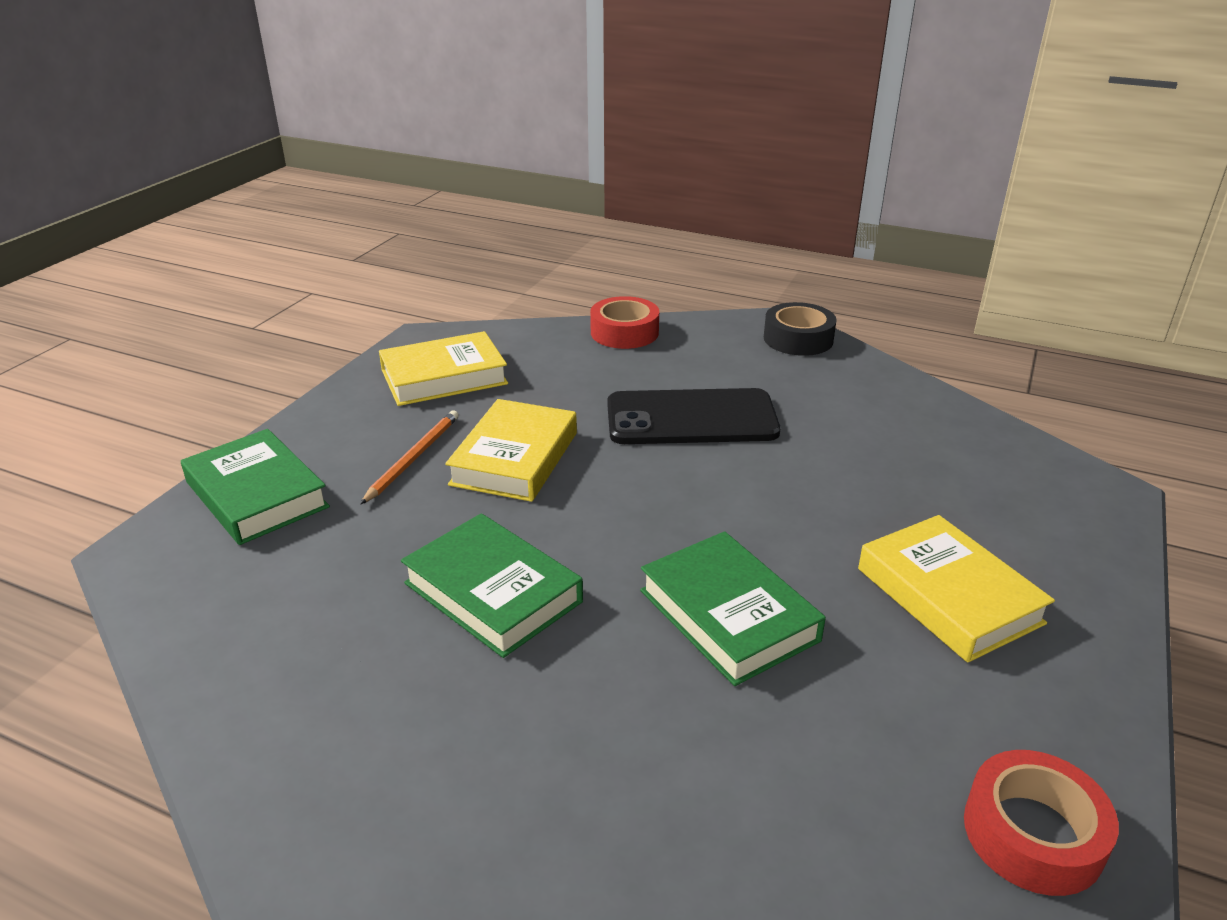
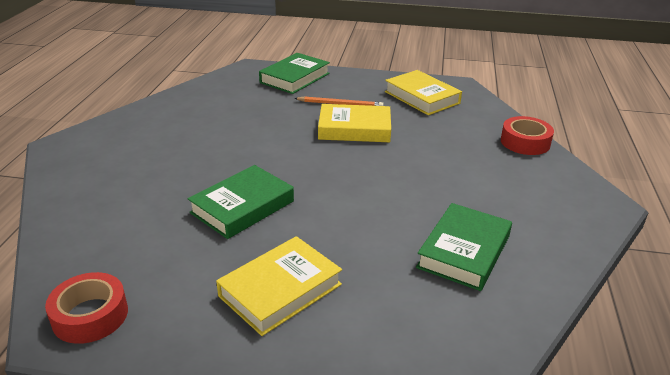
camera: 75 degrees right, 0 degrees up
(492, 592) = (244, 141): green book -> green book (463, 251)
(691, 418) = (432, 178): black phone -> none
(798, 339) = (586, 214): black tape -> none

